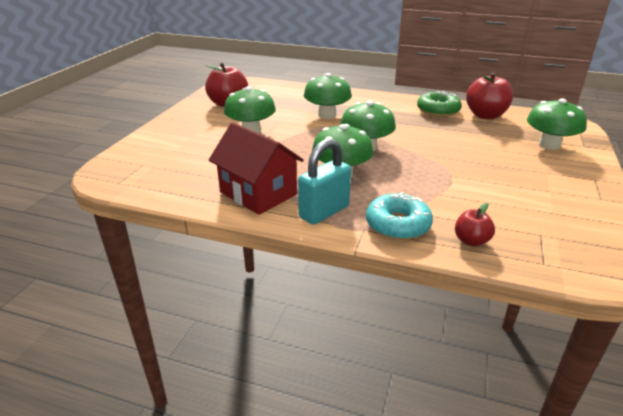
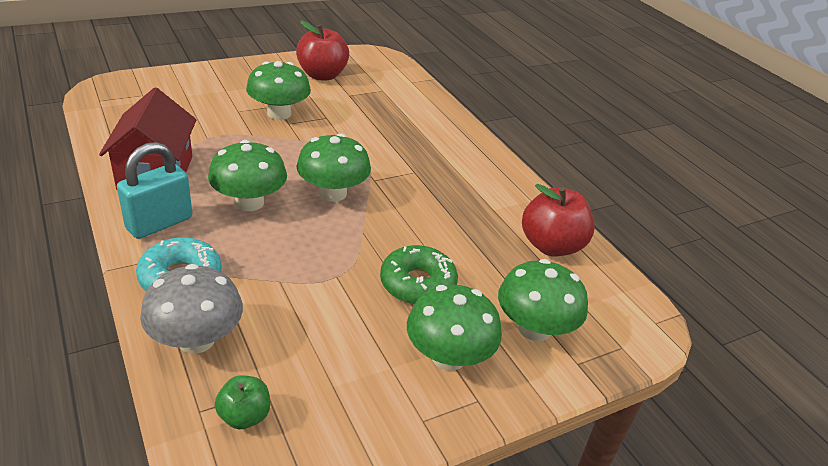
camera: 40 degrees right, 5 degrees up
(324, 212) = (159, 223): turquoise padlock -> turquoise padlock turned 45 degrees counterclockwise
(327, 115) = (380, 138): green mushroom -> green mushroom (448, 356)
(438, 110) = (508, 205): green donut -> green donut (417, 284)
(471, 241) = (196, 340): red apple -> grey mushroom
(560, 249) = (244, 416): none -> green apple

